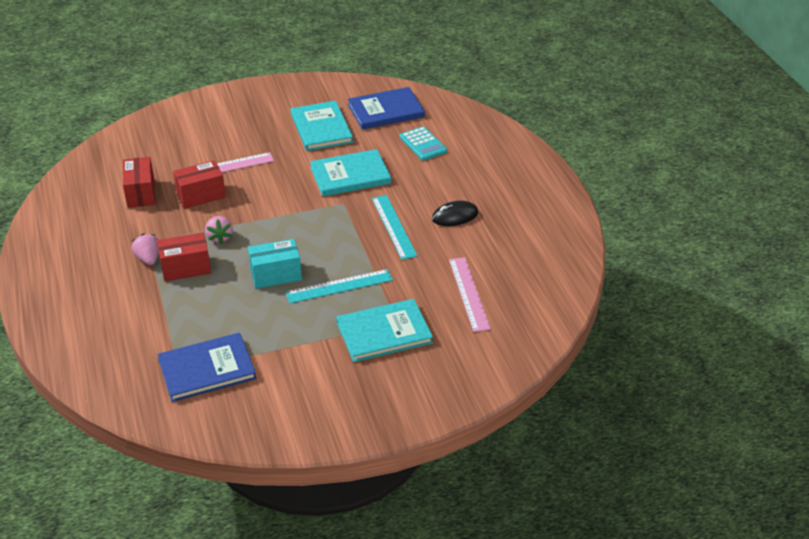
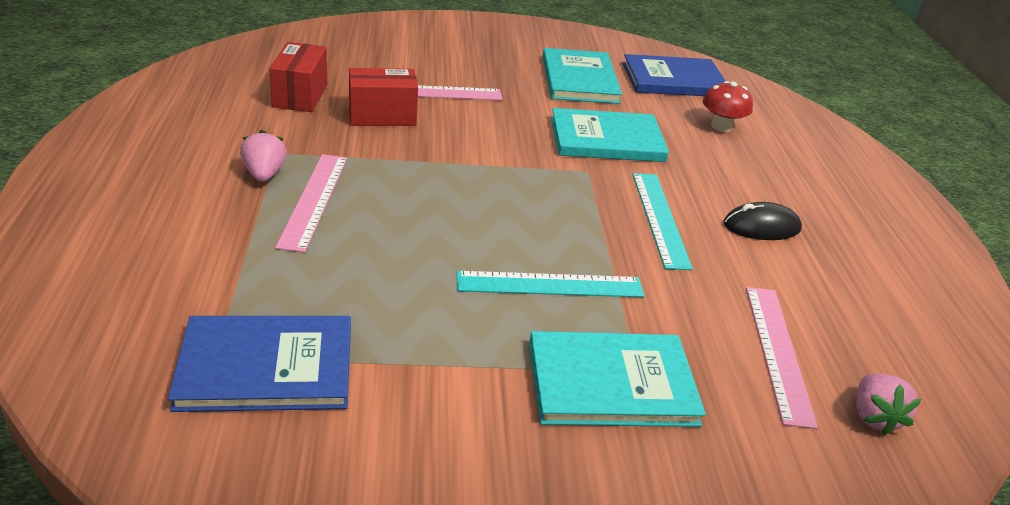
camera: 10 degrees right, 5 degrees down
(186, 268) = (313, 200): red box -> pink ruler
(220, 237) = (385, 171): pink strawberry -> pink strawberry (874, 417)
(276, 275) = (450, 243): turquoise box -> none
(423, 144) = (721, 126): turquoise calculator -> red mushroom

